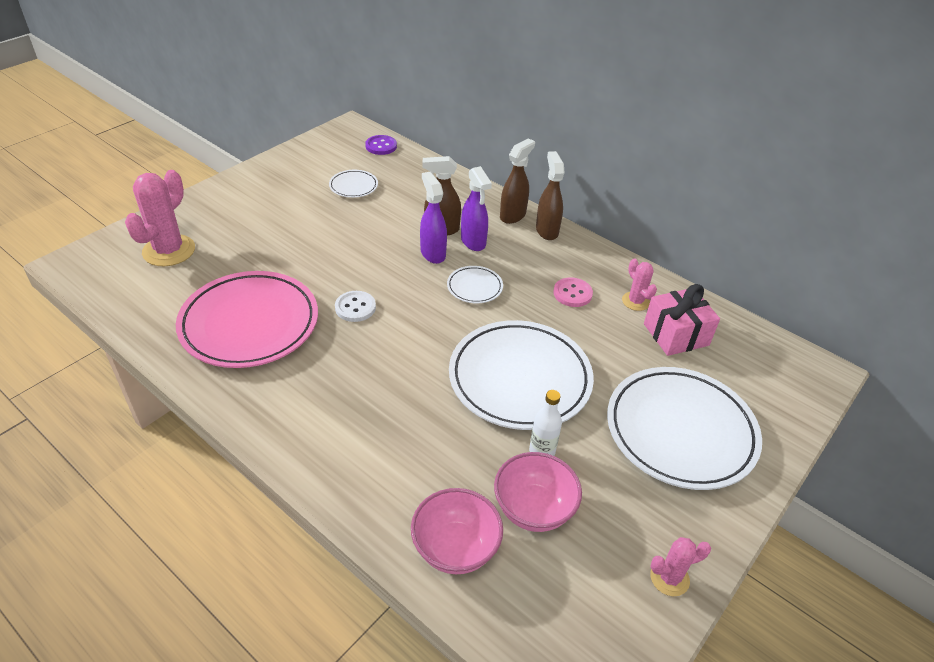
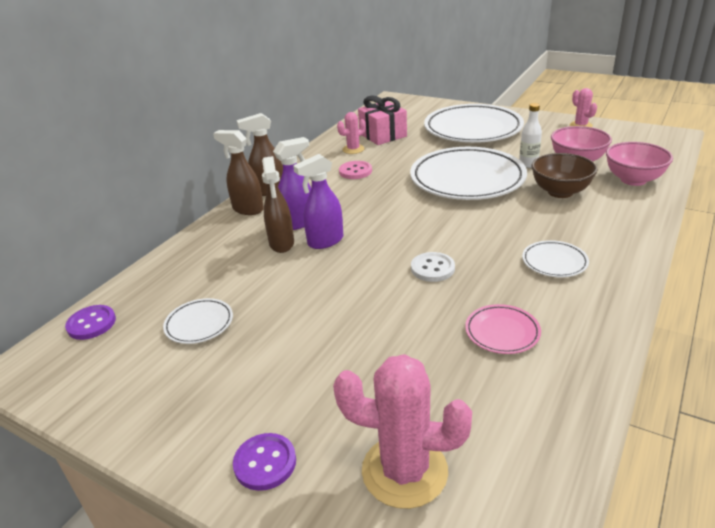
camera: 95 degrees left, 10 degrees down
(214, 204) = (265, 463): none -> purple button
(249, 324) = (502, 332): pink plate -> pink plate, size x0.44
(454, 453) = (560, 192): none -> brown bowl
(474, 287) = (368, 212): white plate -> white plate (554, 262)

